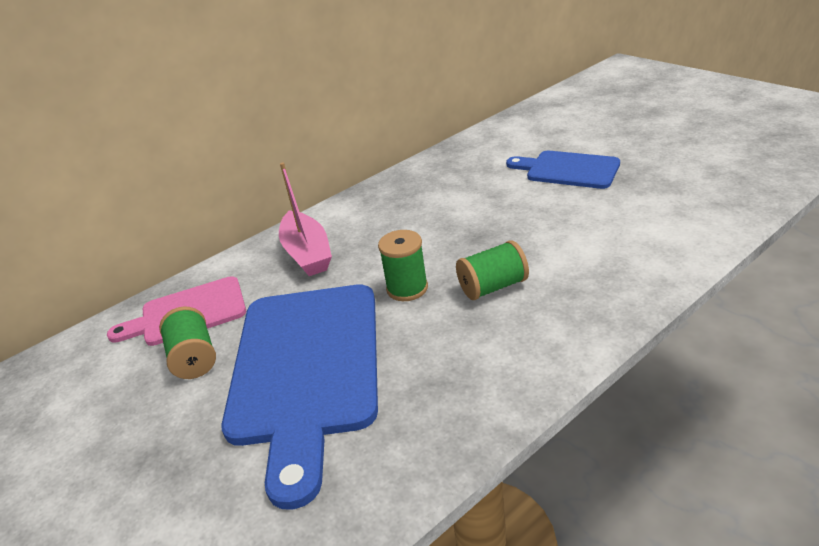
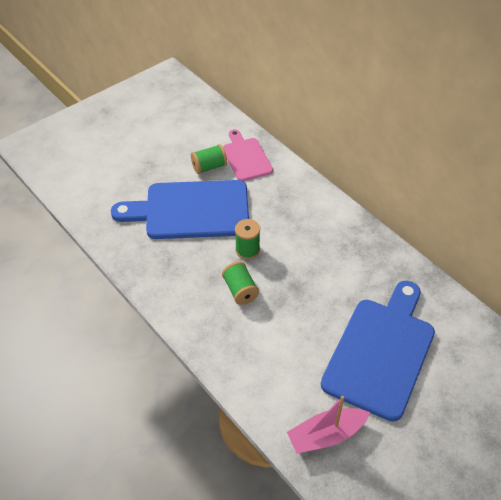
camera: 85 degrees right, 15 degrees up
(307, 253) = (293, 201): pink boat -> pink boat (326, 435)
(568, 170) = (381, 352): blue cutting board -> blue cutting board, size x1.79

